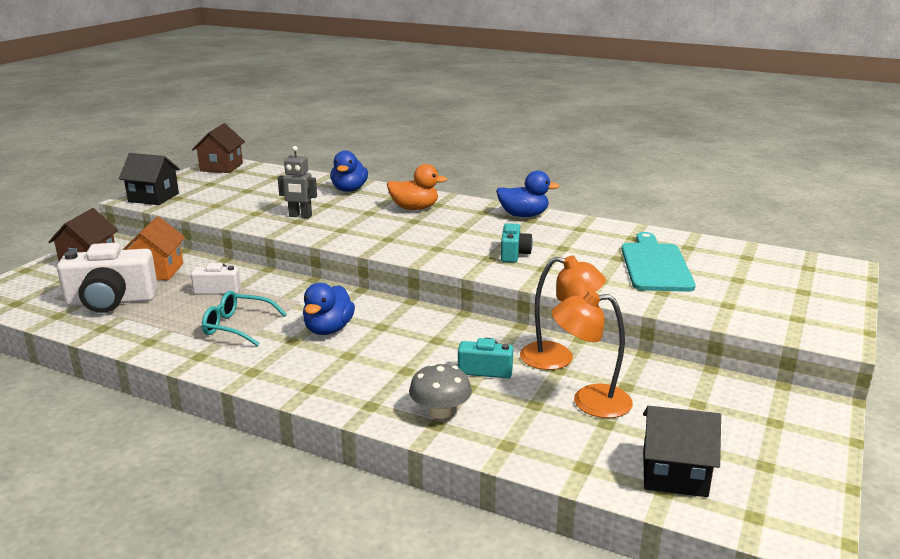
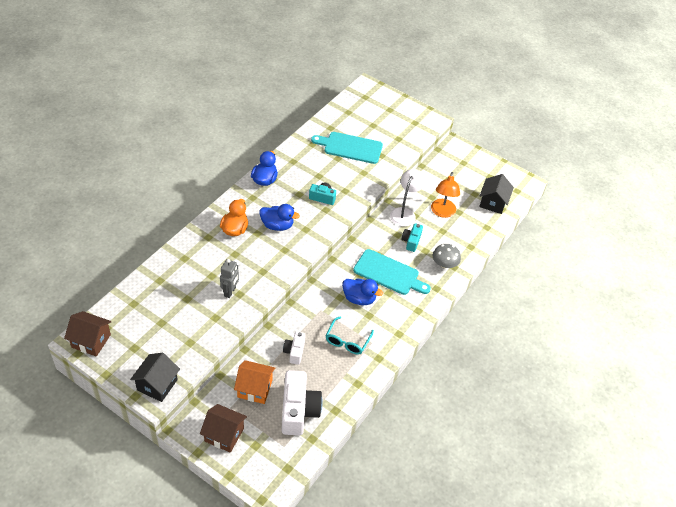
camera: 85 degrees left, 25 degrees up
(349, 190) = (183, 260): blue duck -> blue duck (277, 225)
(394, 352) = (389, 273): none -> turquoise cutting board
(558, 358) = (404, 213): orange lamp -> white lamp

